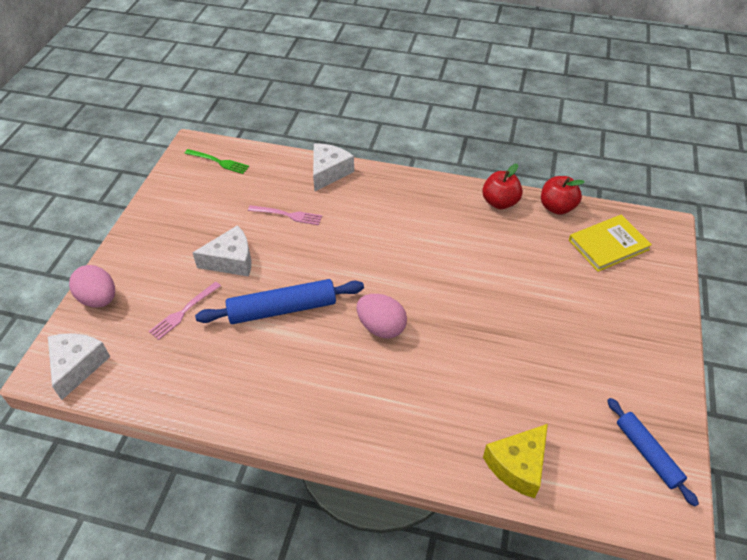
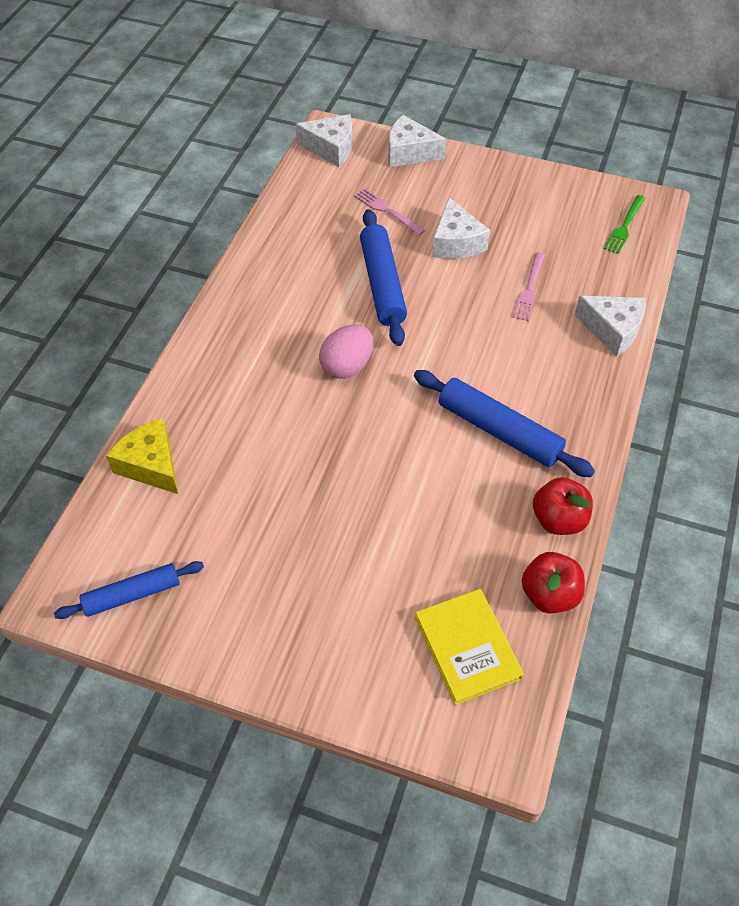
camera: 95 degrees right, 5 degrees up
(99, 299) = (409, 153): pink egg -> white cheese
(432, 231) = (499, 431): none -> blue rolling pin

